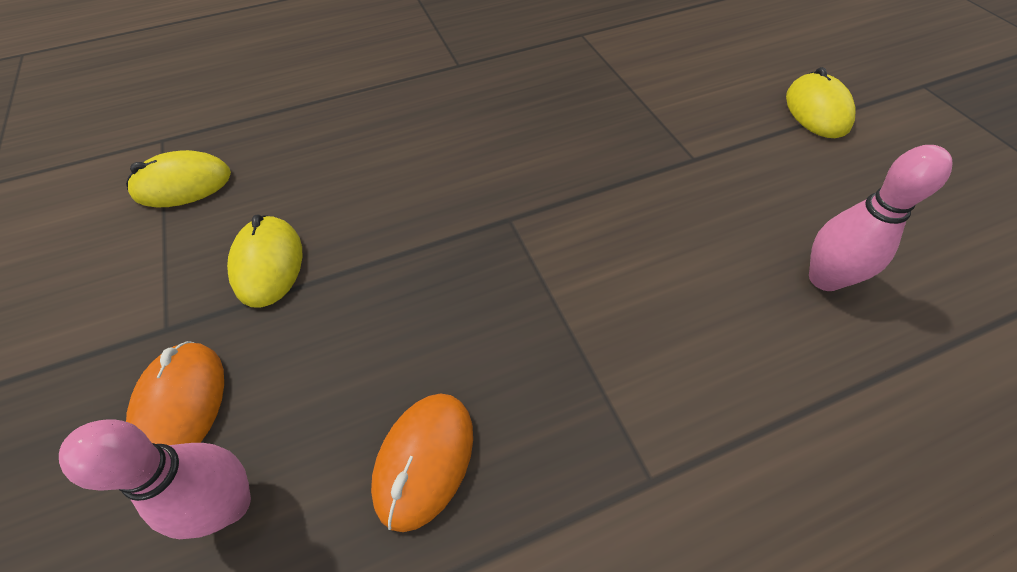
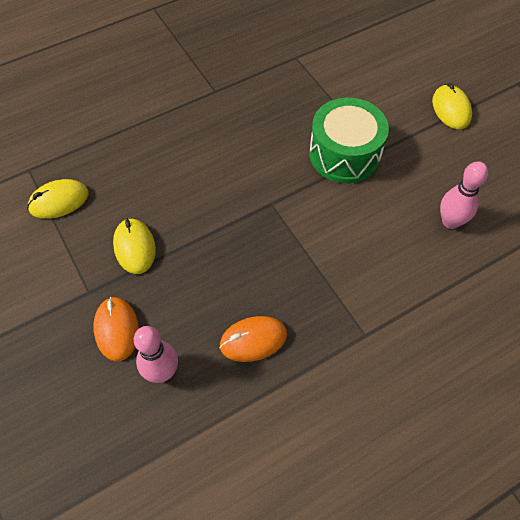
camera: 10 degrees left, 5 degrees up
(424, 460) = (253, 340): orange mouse -> orange mouse turned 60 degrees clockwise
(640, 158) = (344, 154): none -> green drum

